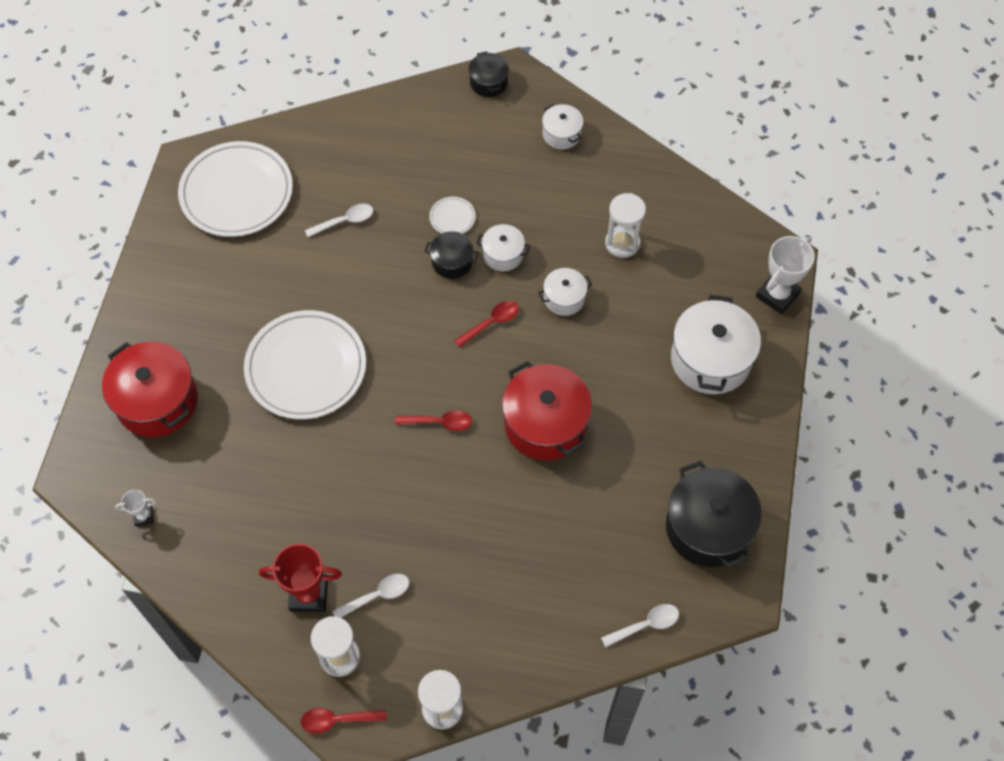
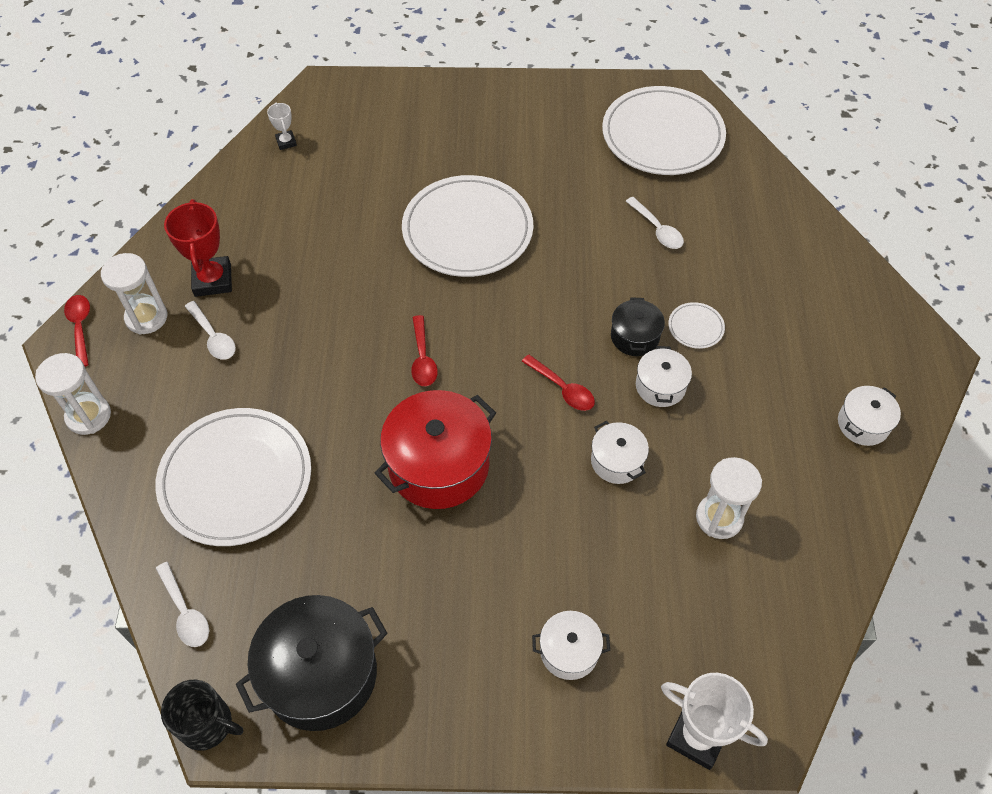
camera: 80 degrees right, 5 degrees down
(157, 401) = (407, 126): red pot -> none
(488, 82) = (907, 333): black pot -> none
(531, 581) = (236, 479): none -> white plate
(710, 359) = (569, 651): white pot -> white pot, size x0.52
(737, 610) = (207, 724): none -> black mug

